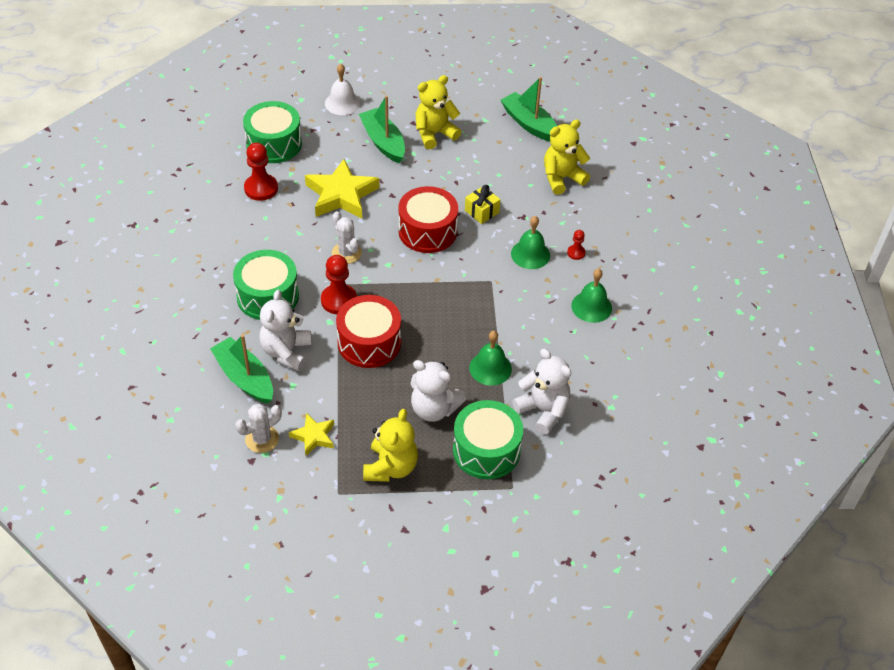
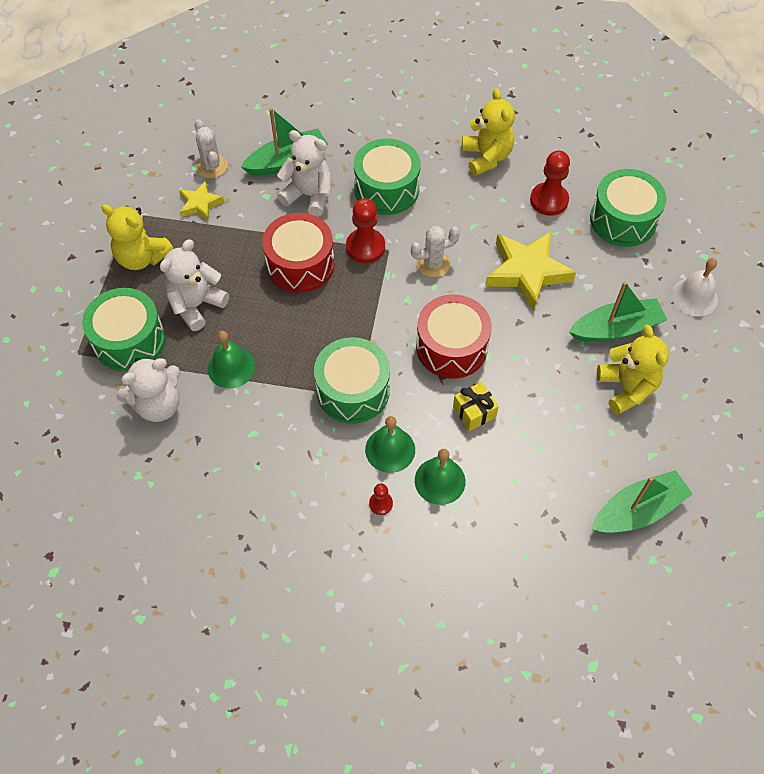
camera: 105 degrees right, 10 degrees up
(486, 284) = (353, 390): none -> green drum
(562, 178) = (521, 524): yellow teddy bear -> yellow teddy bear (486, 157)
(591, 306) = (288, 496): green bell -> green bell (440, 481)

